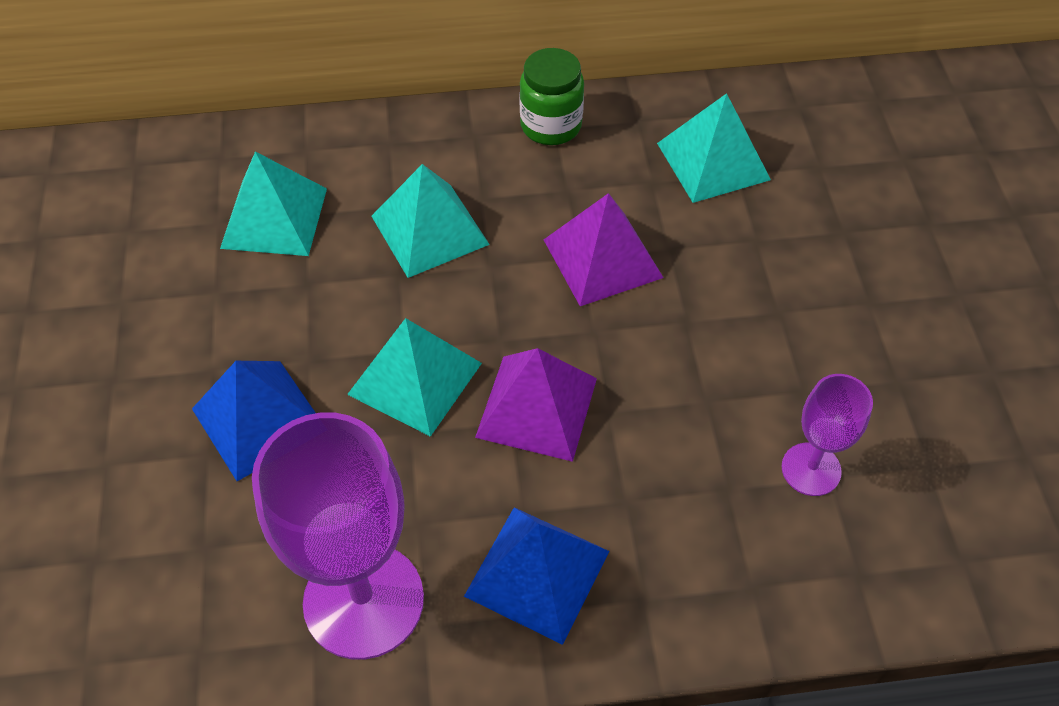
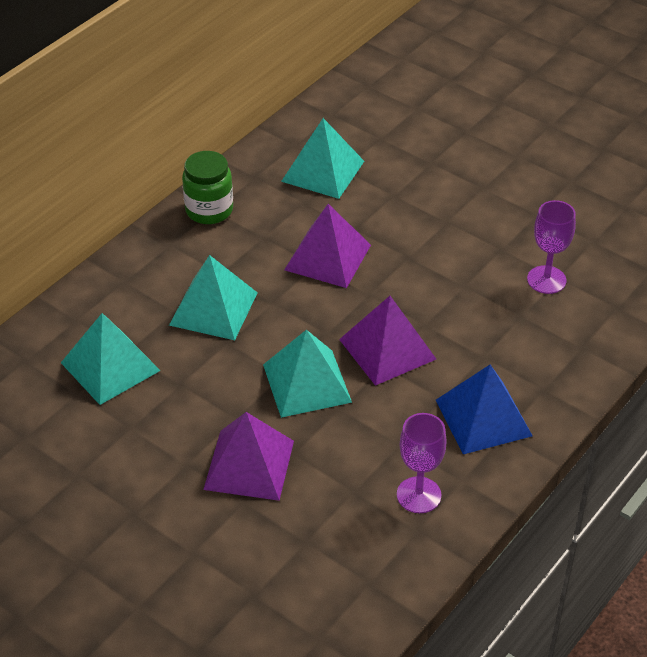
camera: 45 degrees left, 10 degrees down
(259, 419) = (249, 464): blue pyramid -> purple pyramid
(363, 600) = (418, 495): purple goblet -> purple goblet, size x0.53

